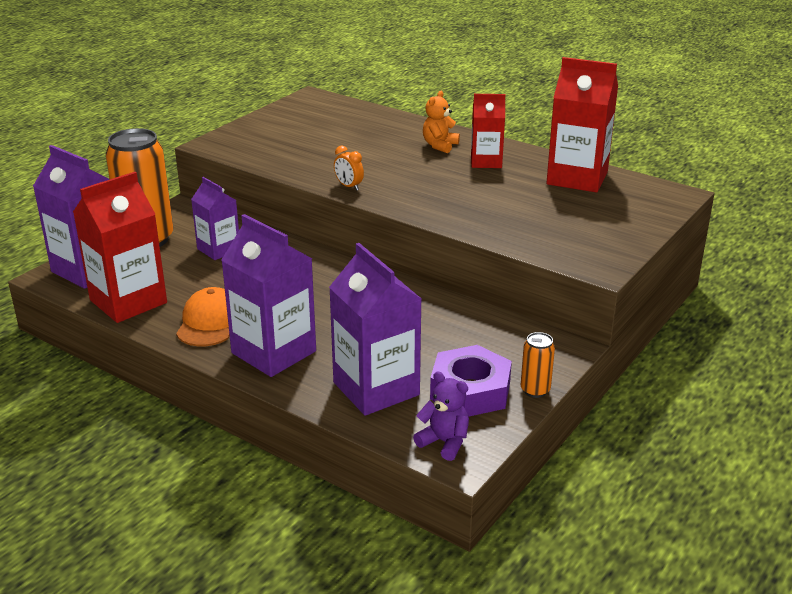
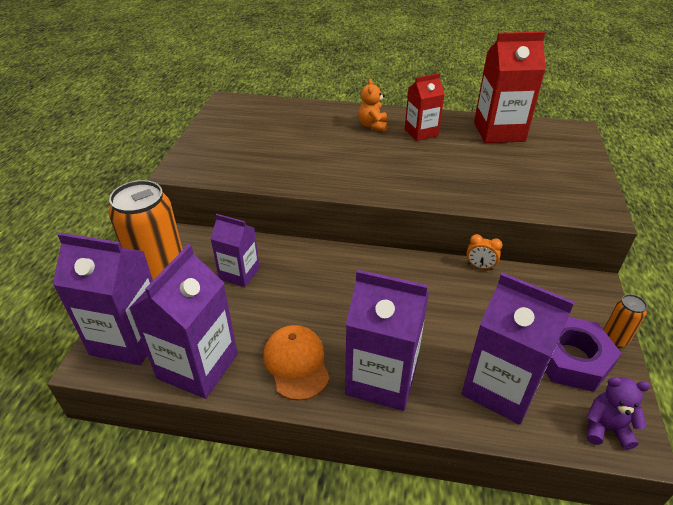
camera: 25 degrees left, 10 degrees up
(128, 301) = (198, 366): red carton -> purple carton
(349, 186) = (339, 185): orange clock -> orange clock (480, 267)

